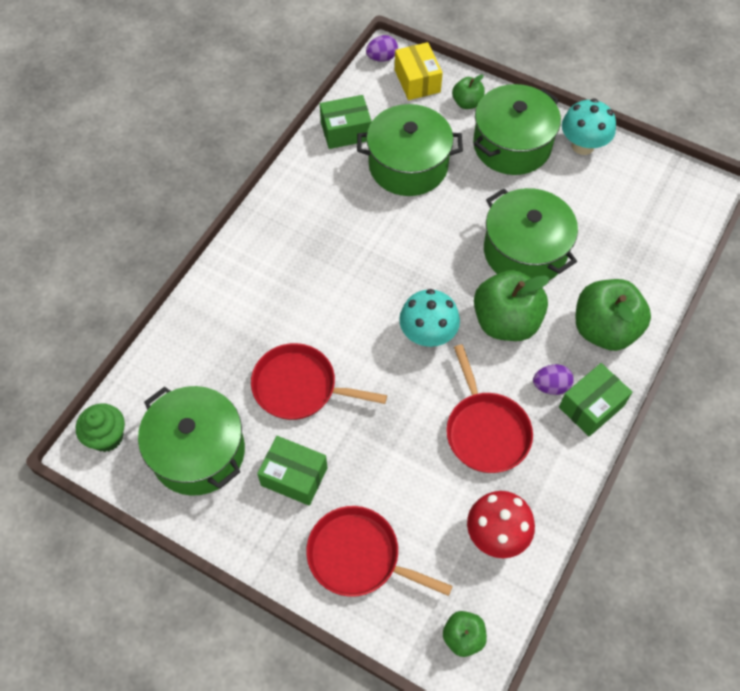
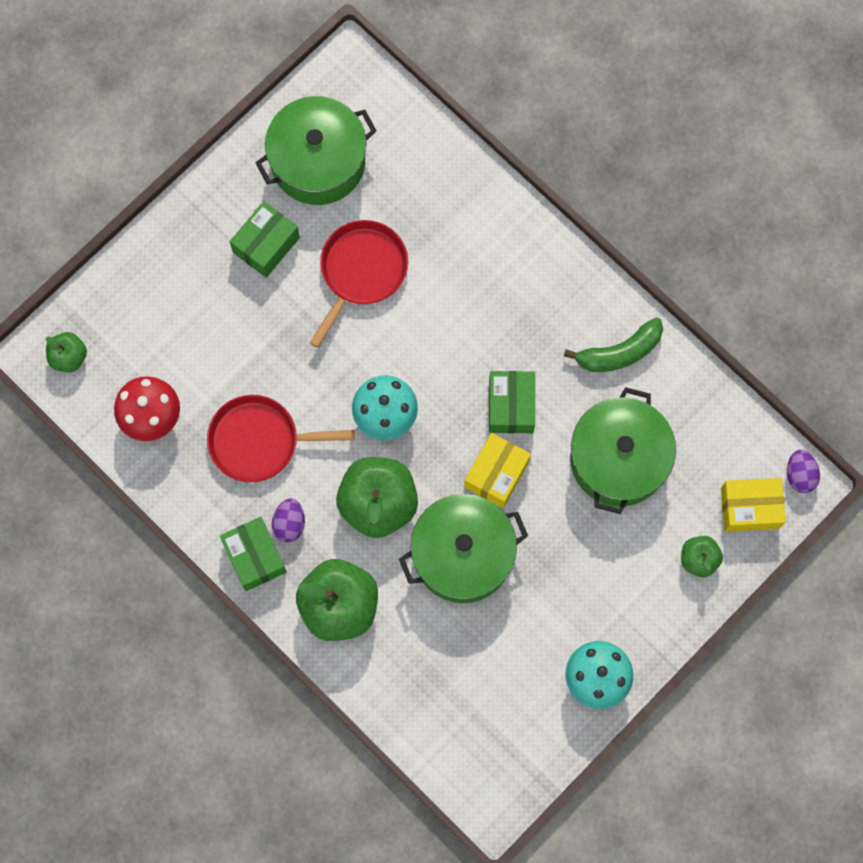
camera: 105 degrees right, 15 degrees up
(107, 436) = (359, 81): green cupcake -> none
(320, 182) = (619, 352): none -> green banana
(346, 131) = (688, 400): green box -> green box (511, 406)
(358, 556) = (170, 284): red pan -> none
(449, 242) = (496, 474): none -> yellow box
(512, 145) = (618, 592): green pot -> none

